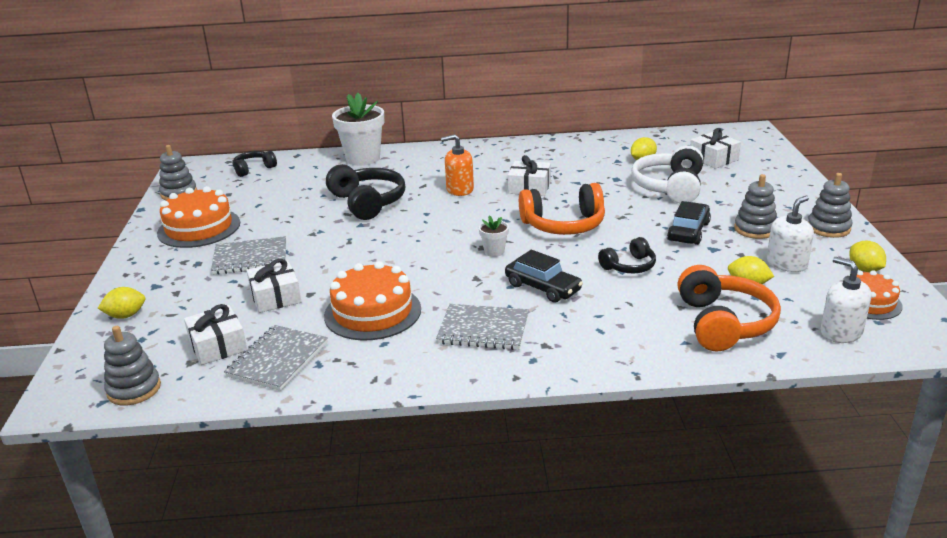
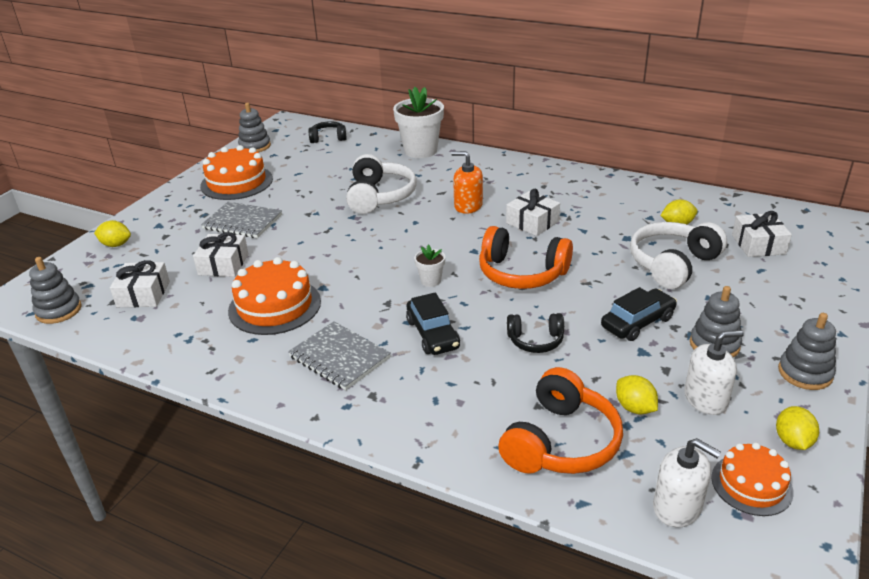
camera: 30 degrees right, 5 degrees up
(278, 360) = (167, 323): grey notebook -> none
(368, 202) = (380, 196): black headphones -> white headphones
(841, 332) = (677, 507): white soap dispenser -> white soap dispenser turned 135 degrees clockwise

